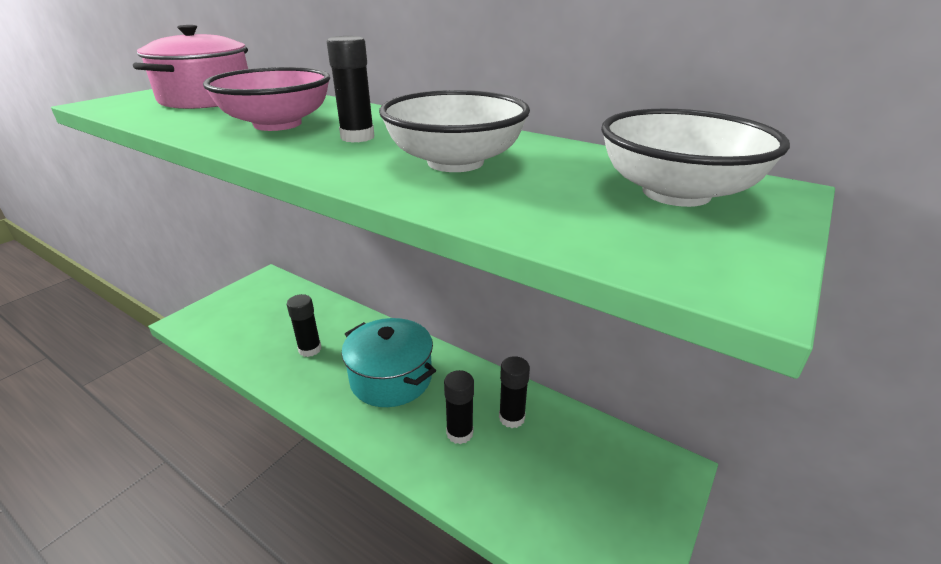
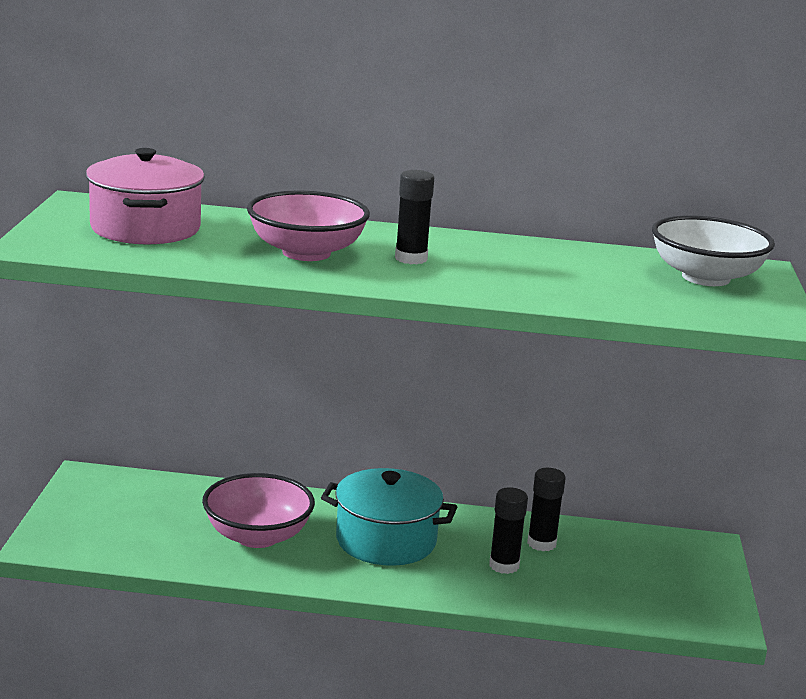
camera: 30 degrees left, 10 degrees down
(310, 349) = (257, 536): black glue stick -> pink bowl
(455, 162) = (532, 272): white bowl -> none

